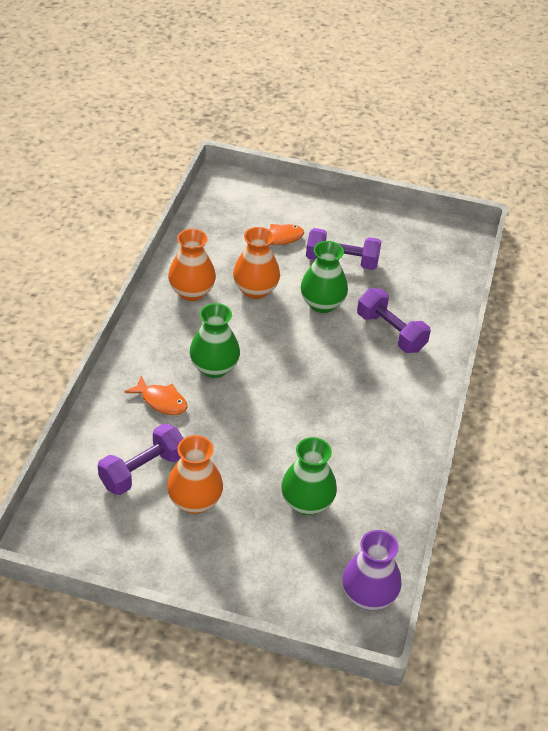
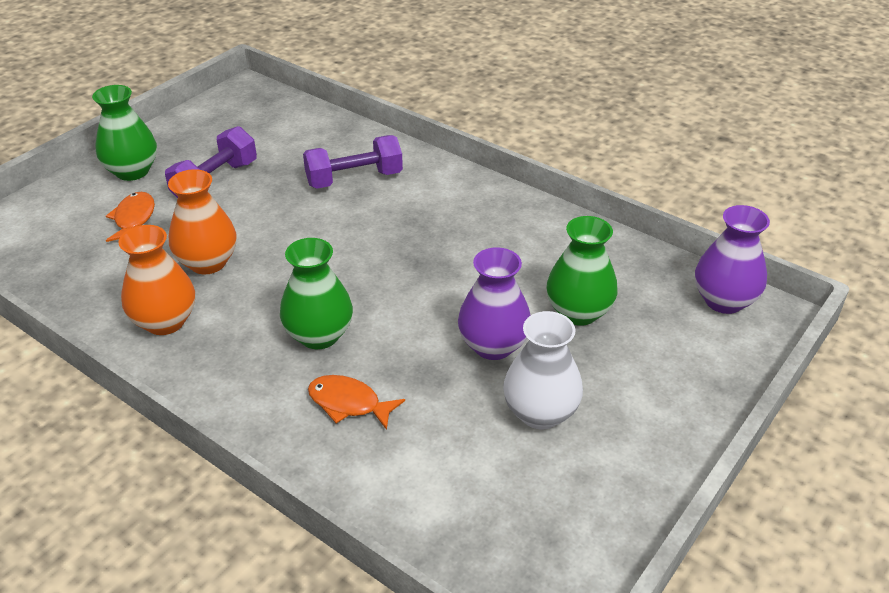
camera: 65 degrees left, 5 degrees down
(142, 470) = (466, 454): purple dumbbell -> none
(161, 401) = (349, 403): orange fish -> orange fish turned 120 degrees counterclockwise
(194, 501) = (540, 413): orange vase -> white vase
(247, 461) = (493, 345): none -> purple vase
(322, 304) = (273, 215): green vase -> green vase (132, 171)

